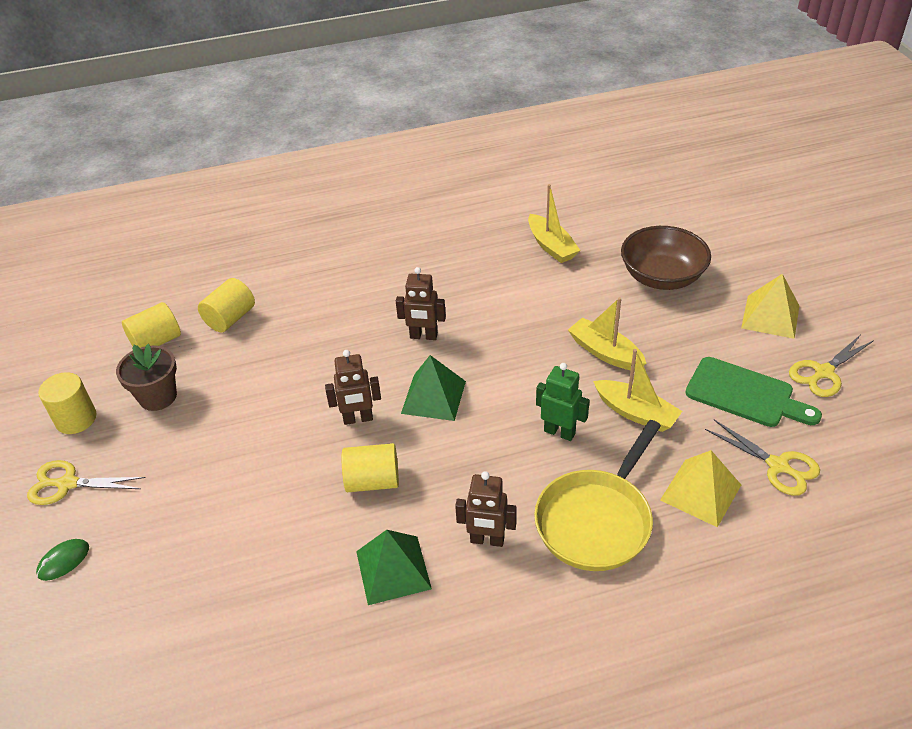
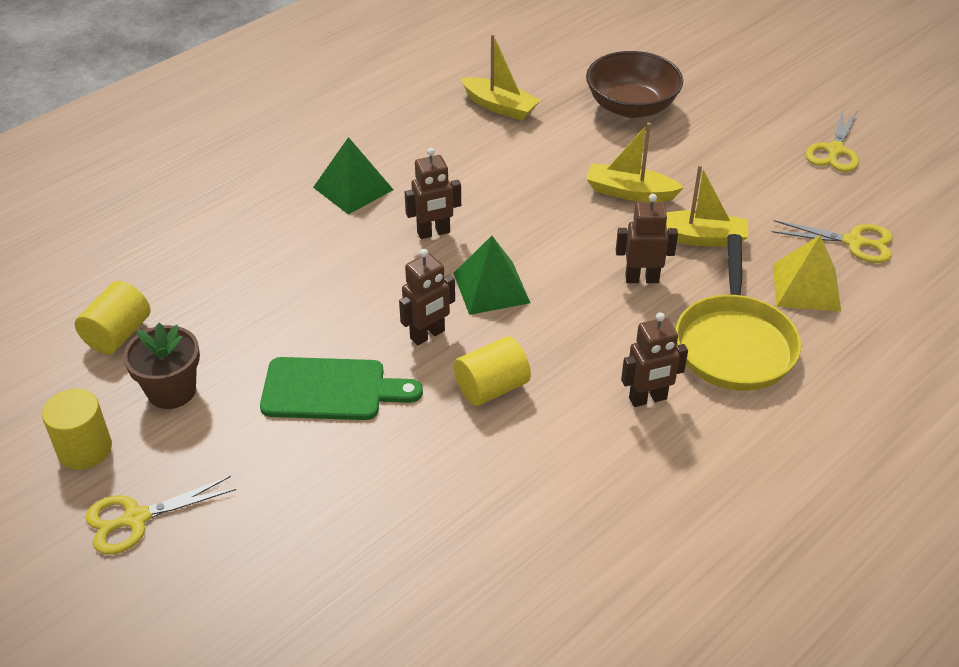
camera: 30 degrees left, 0 degrees up
(63, 561) = (202, 596): green mouse -> none
(230, 318) = (192, 282): yellow cylinder -> none
(393, 570) = (578, 460): green pyramid -> green pyramid (353, 188)
(559, 432) = (642, 278): green robot -> brown robot
(745, 394) = (783, 190): green cutting board -> green cutting board (331, 390)
(770, 316) = (755, 115): yellow pyramid -> none

